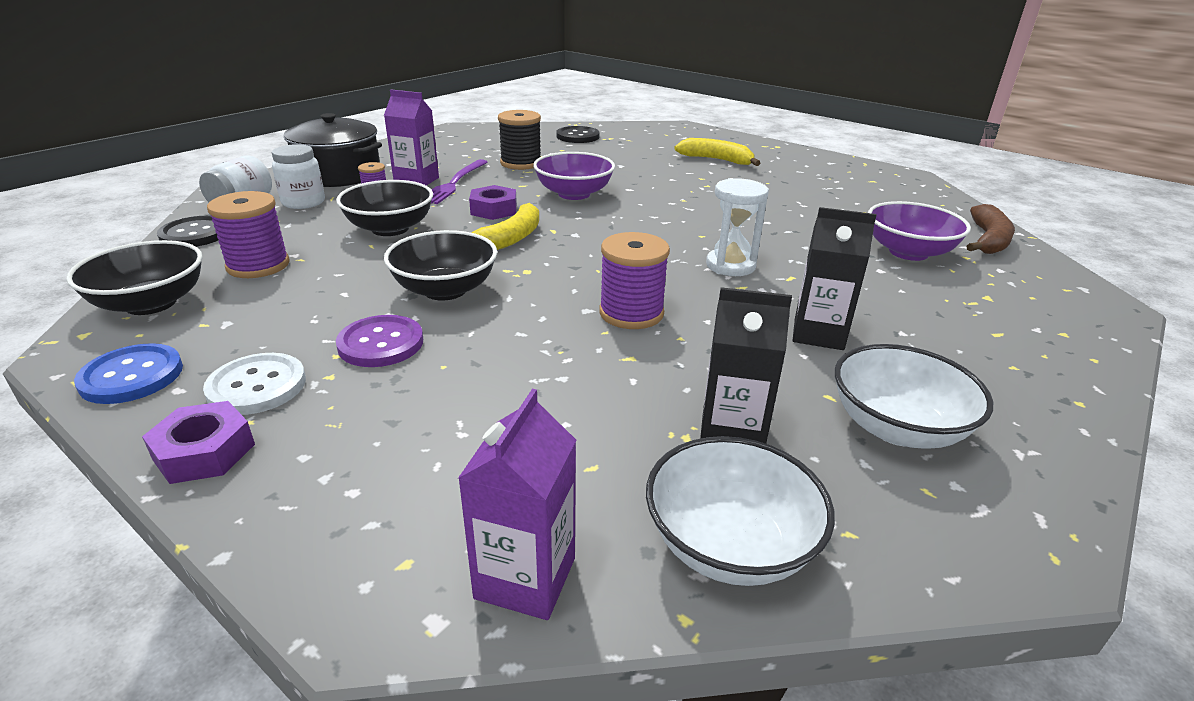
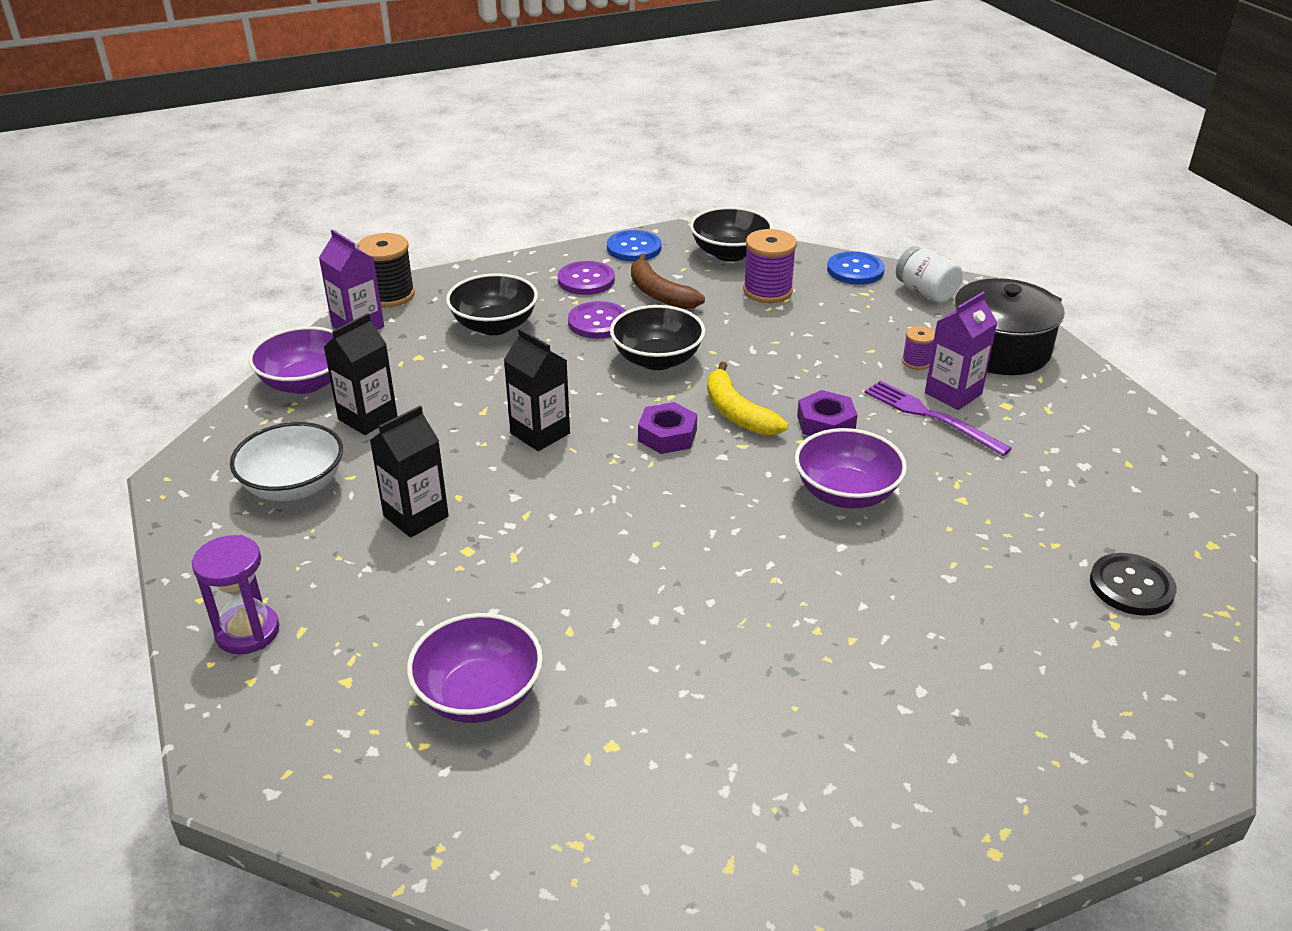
camera: 120 degrees right, 5 degrees up
(195, 234) = (855, 270): black button -> blue button
(204, 452) = (536, 264): purple nut -> purple nut (667, 435)
(257, 386) = (586, 280): white button -> purple button
(303, 202) = (911, 321): white jar -> none
(390, 228) = (809, 356): black bowl -> black bowl (494, 325)
(521, 163) = (995, 486): black spool -> black spool (389, 295)
(631, 313) = (540, 433): purple spool -> black carton
(717, 160) = (934, 704): yellow banana -> none
(729, 544) = (305, 383): white bowl -> purple bowl
(730, 265) = (570, 528): white hourglass -> none
(988, 240) = (435, 816): brown banana -> brown banana (659, 294)
(1046, 357) = (247, 632): none -> purple hourglass

